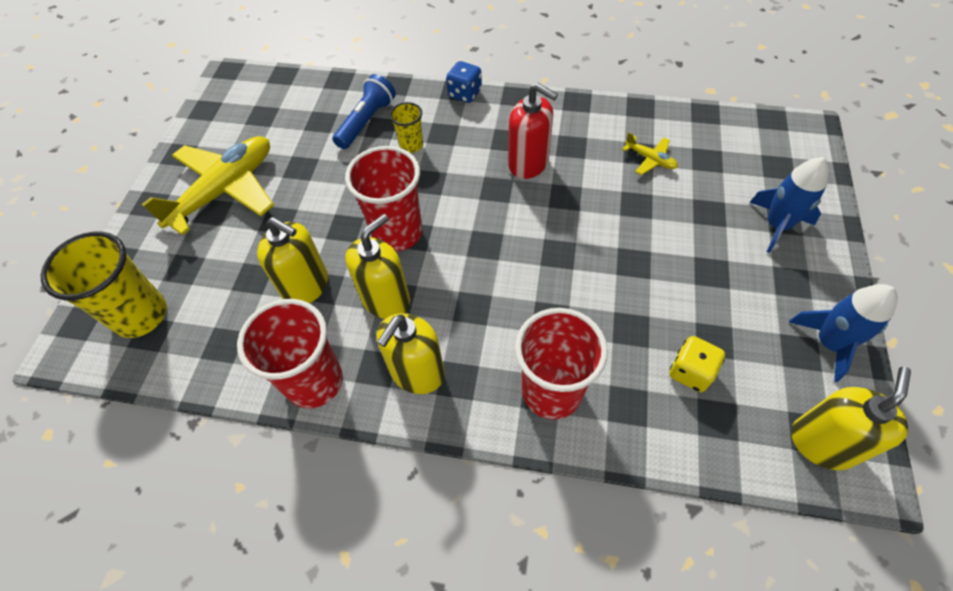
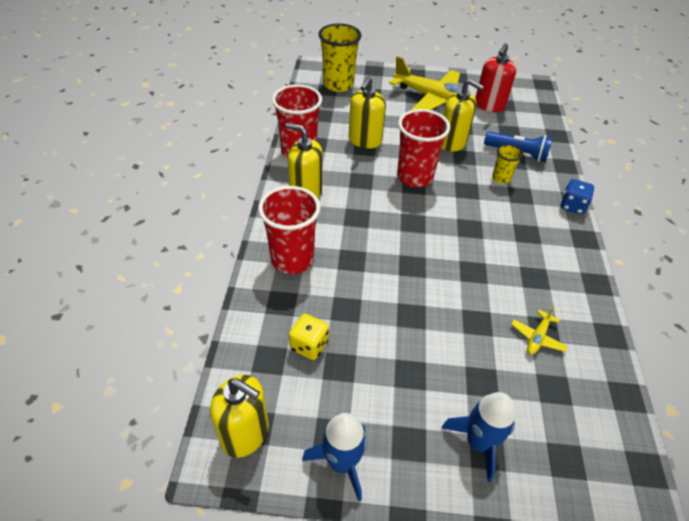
camera: 80 degrees right, 10 degrees down
(386, 299) = (358, 175): yellow soap dispenser -> yellow soap dispenser (452, 143)
(528, 163) = (503, 247): red soap dispenser -> red soap dispenser (489, 105)

